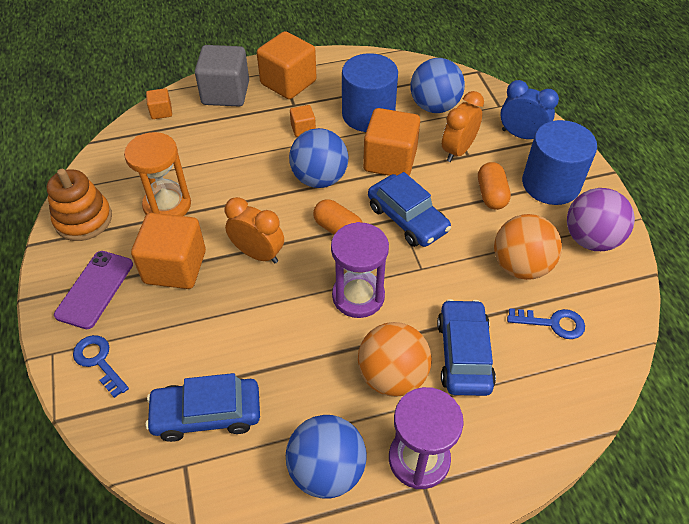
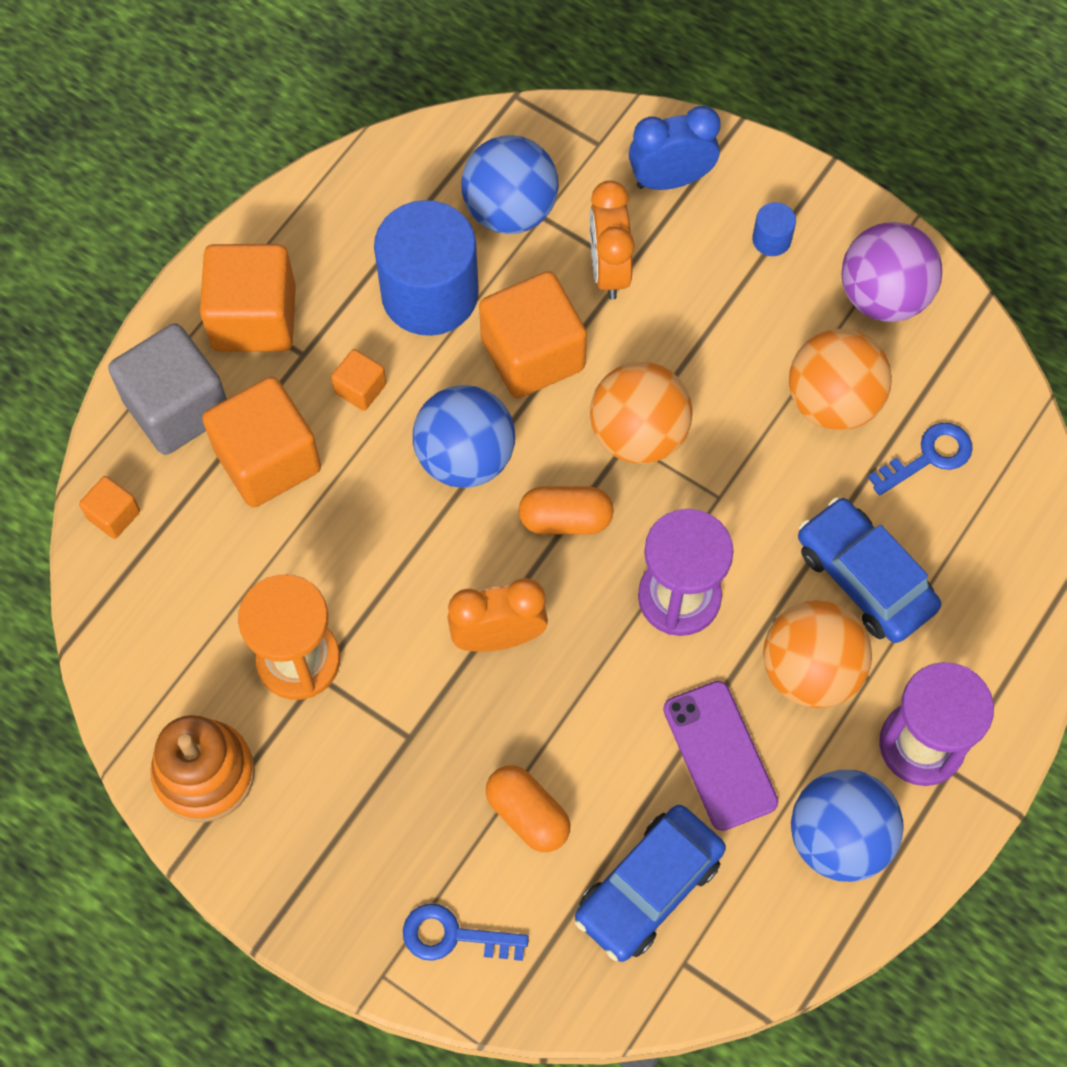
camera: 40 degrees left, 15 degrees up
(95, 289) = (339, 854): purple phone -> purple phone (719, 755)
(175, 267) = (410, 740): orange cube -> orange cube (268, 460)
(407, 218) = (638, 434): blue car -> orange ball
(491, 194) = (711, 314): orange capsule -> orange capsule (527, 814)
(550, 184) = (771, 239): blue cylinder -> blue cylinder, size x0.41

